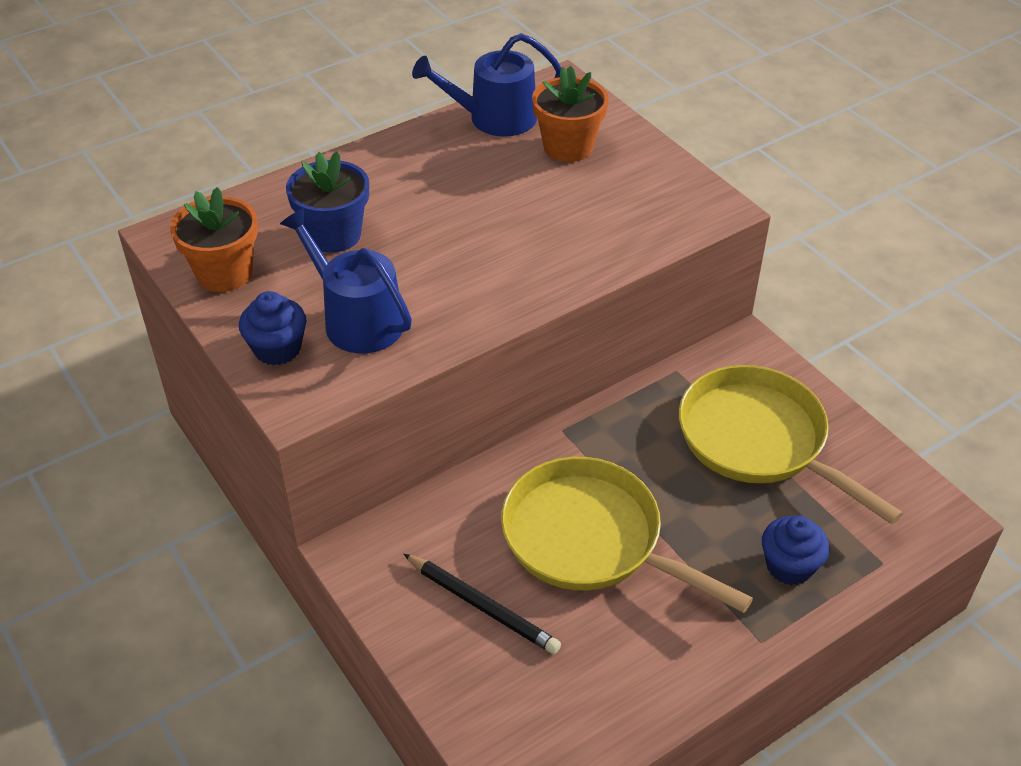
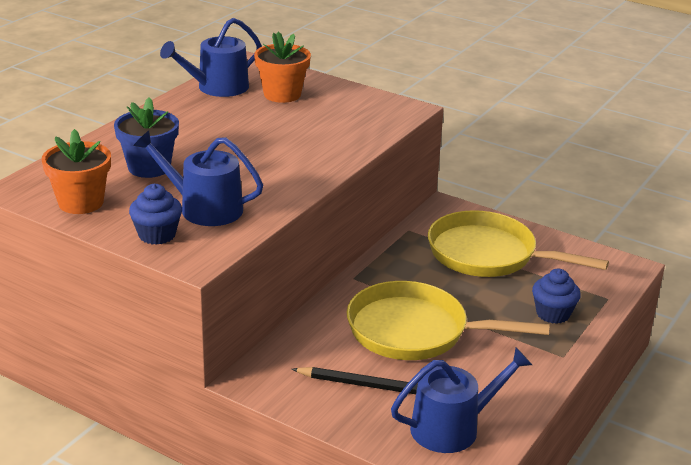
camera: 25 degrees left, 15 degrees down
(549, 709) = (452, 428): none -> blue watering can

